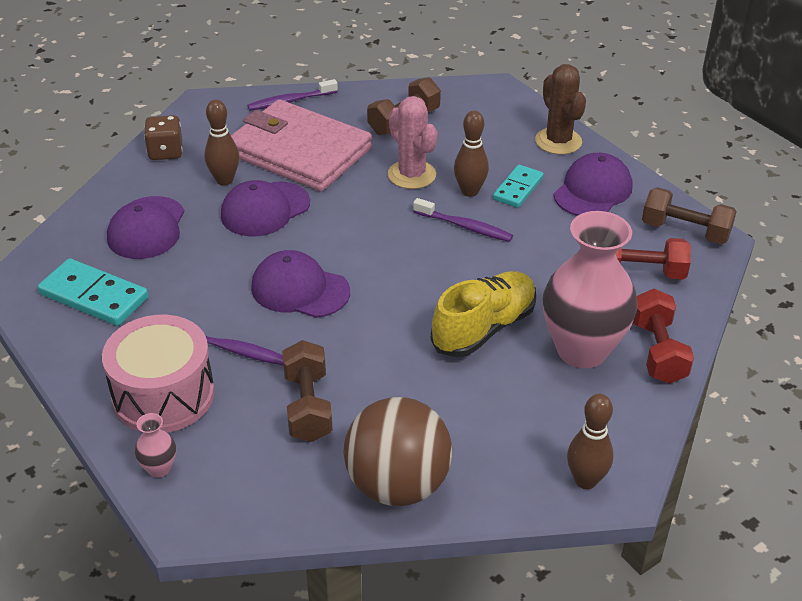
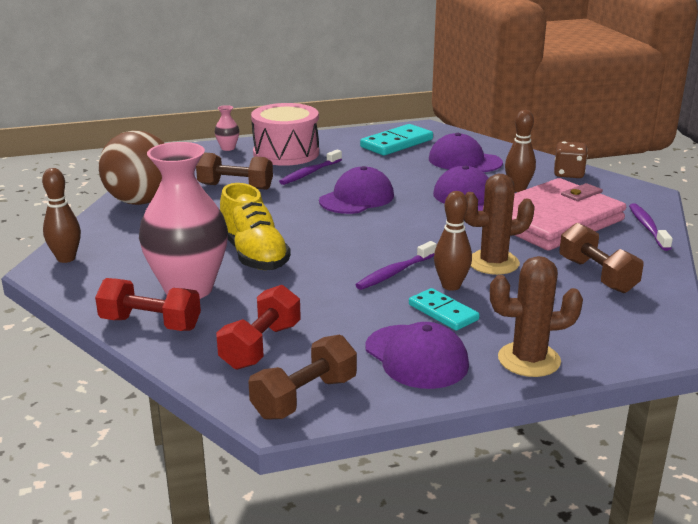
camera: 110 degrees right, 15 degrees down
(411, 175) = (493, 263): pink cactus -> brown cactus

